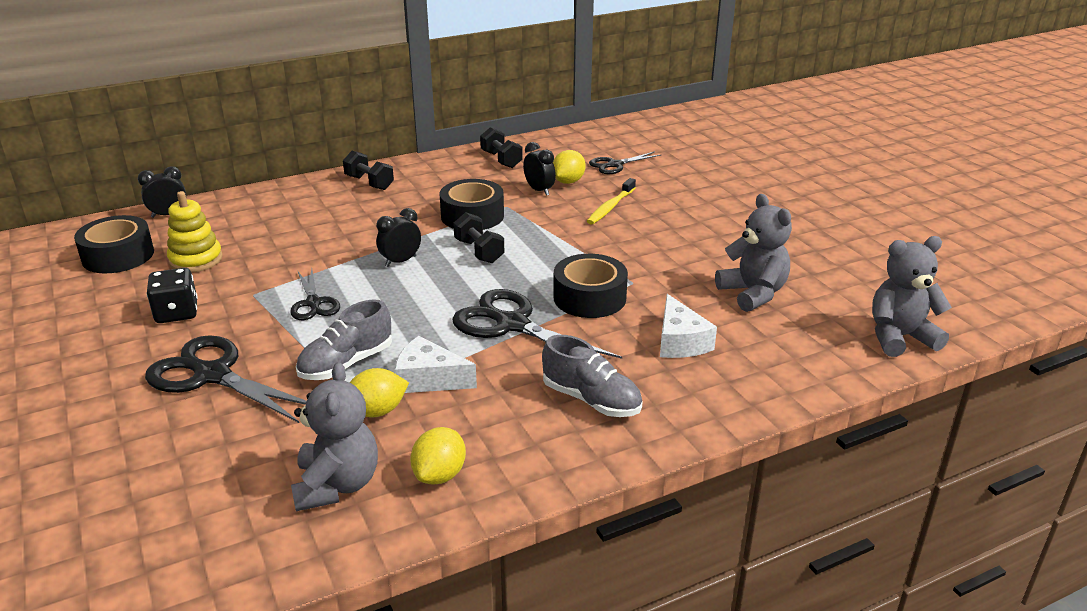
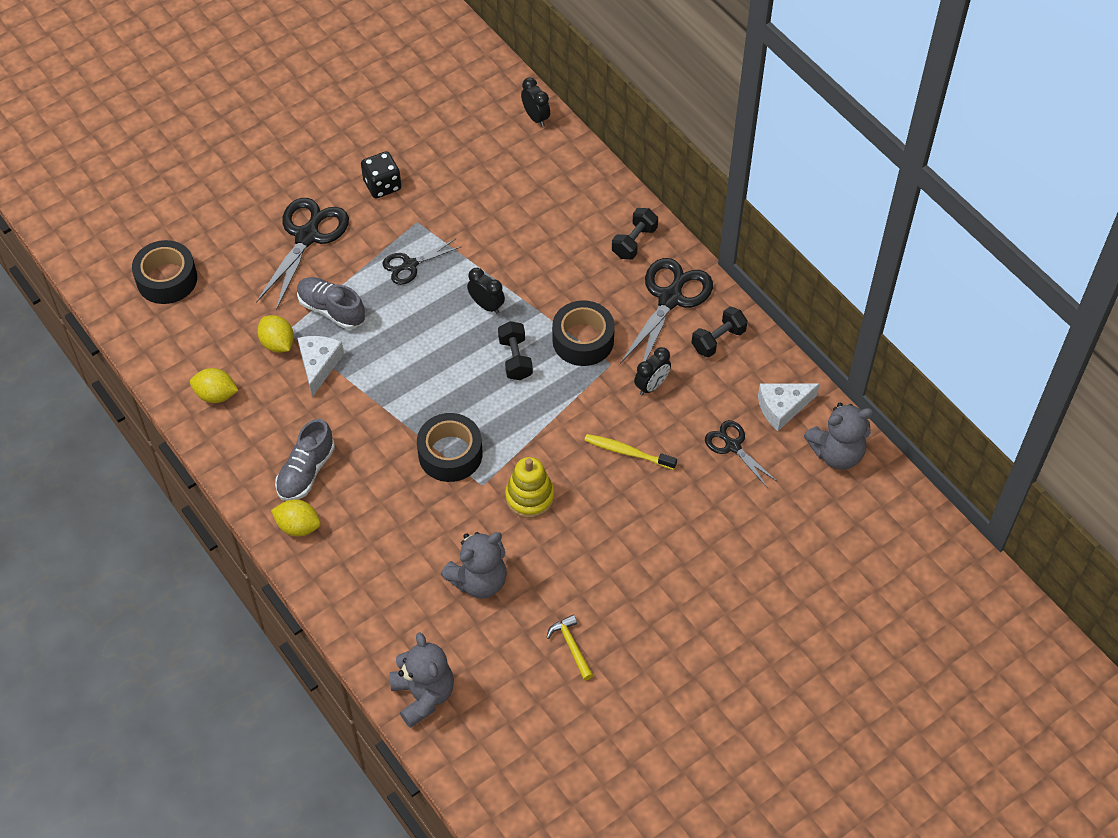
camera: 80 degrees right, 25 degrees up
(118, 256) = (459, 114): black tape -> black tape (167, 279)
(196, 260) = (462, 166): yellow stacking toy -> yellow stacking toy (529, 497)
(337, 485) = (201, 342): grey teddy bear -> grey teddy bear (836, 453)
(479, 251) = (515, 359): black dumbbell -> black dumbbell turned 60 degrees counterclockwise
(512, 324) = (399, 405): black scissors -> black scissors (670, 299)
(568, 181) = (679, 408): yellow lemon -> yellow lemon (298, 526)
(680, 342) = (392, 526): white cheese -> white cheese (782, 408)
(826, 251) = (571, 646): none -> yellow hammer

